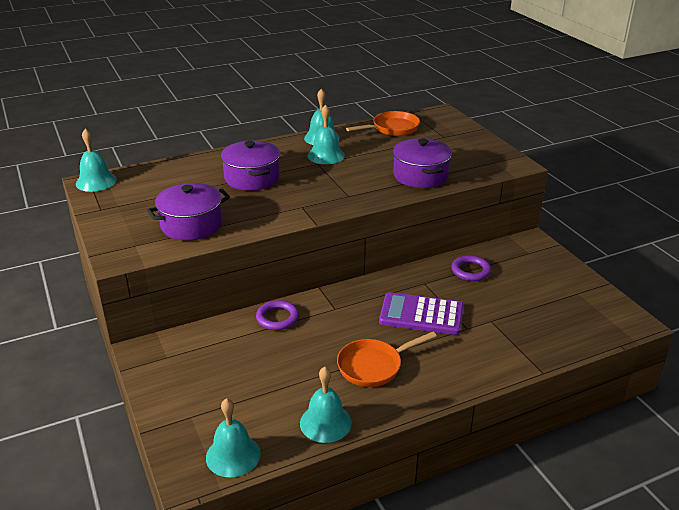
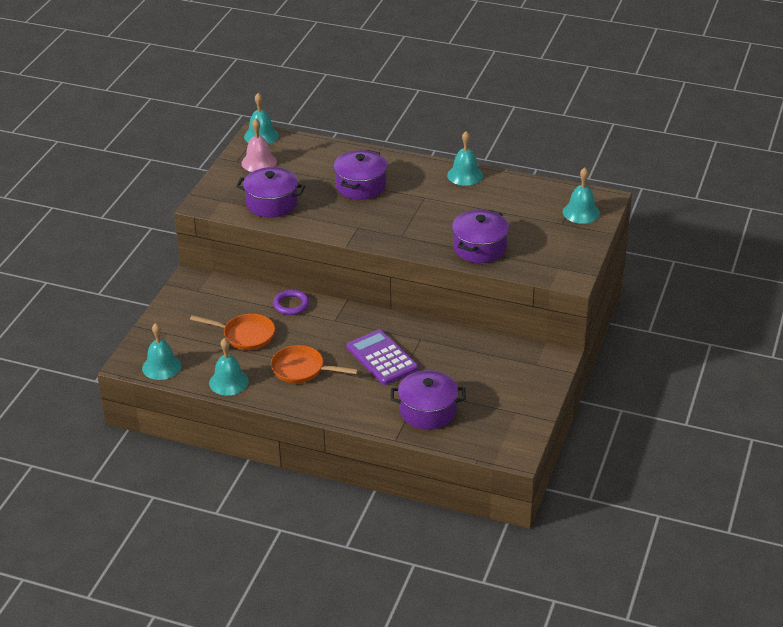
camera: 45 degrees right, 5 degrees up
(126, 201) = (259, 162): none -> pink bell
(326, 155) = (441, 193): turquoise bell -> turquoise bell (581, 212)
(392, 128) = (535, 194): orange pan -> orange pan (245, 335)
(470, 271) = (467, 350): purple ring -> none
(524, 333) = (428, 411): none -> purple pot

